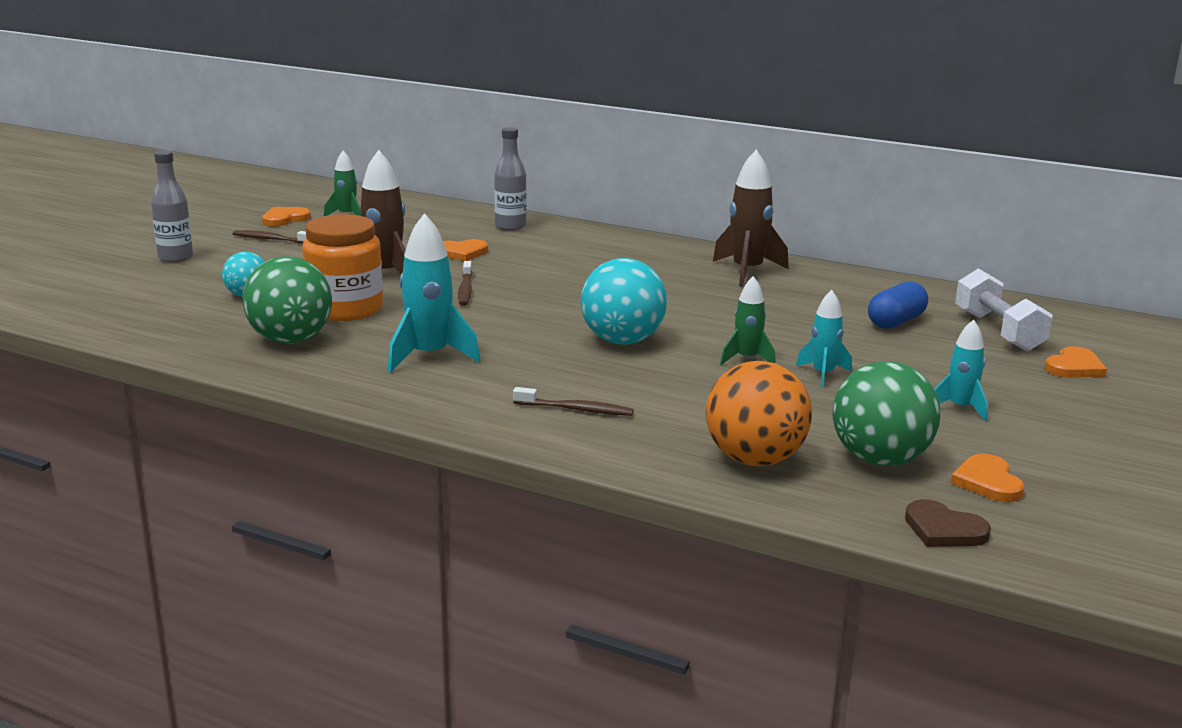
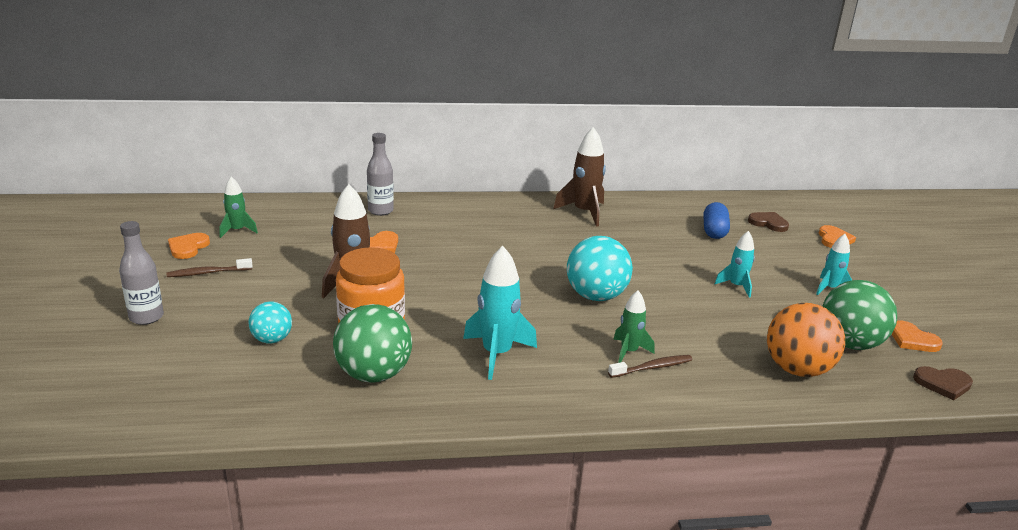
camera: 35 degrees left, 5 degrees up
(465, 290) = (432, 281): brown toothbrush -> none
(747, 359) = (683, 287): green rocket -> green rocket (629, 352)
(998, 331) = (768, 223): white dumbbell -> brown heart

